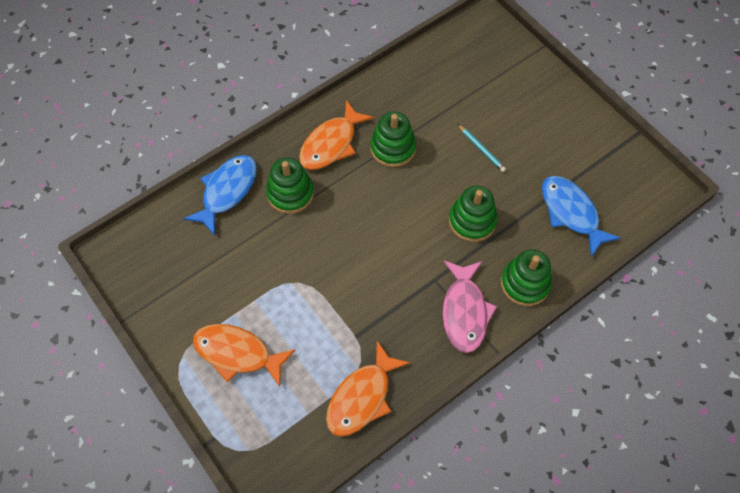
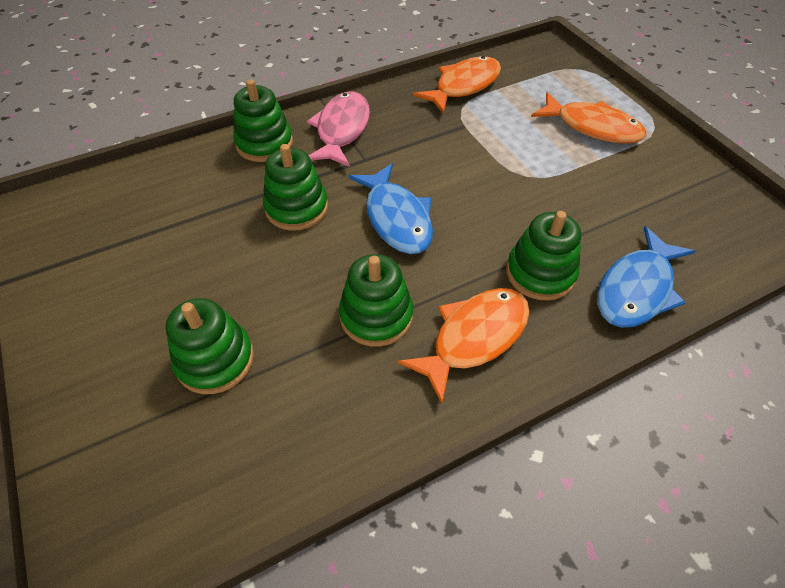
camera: 170 degrees left, 10 degrees down
(478, 109) = (215, 360): none -> green stacking toy
(481, 149) = (241, 294): turquoise pencil -> none
(571, 213) = (167, 200): blue fish -> blue fish (396, 218)

